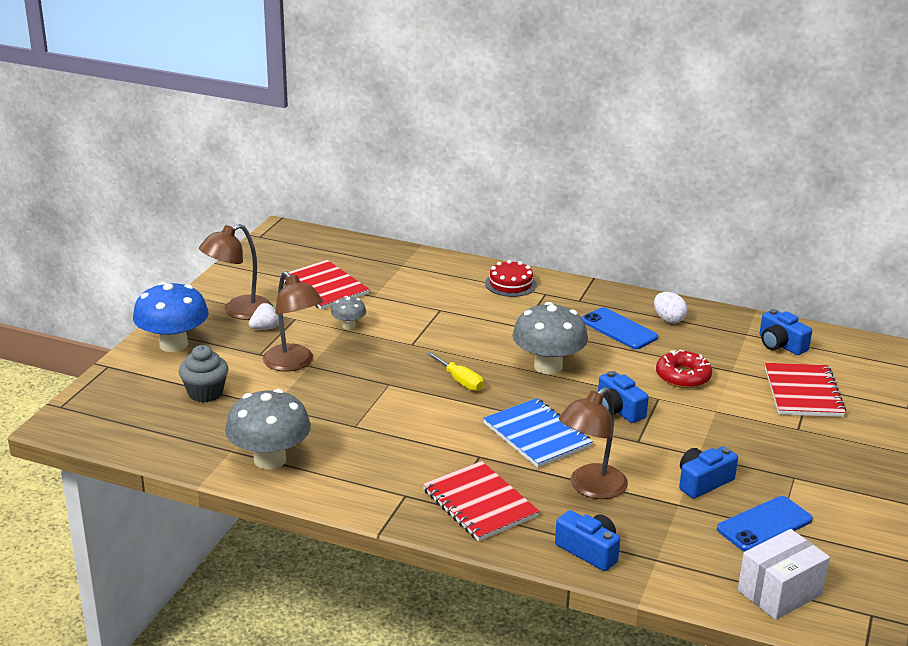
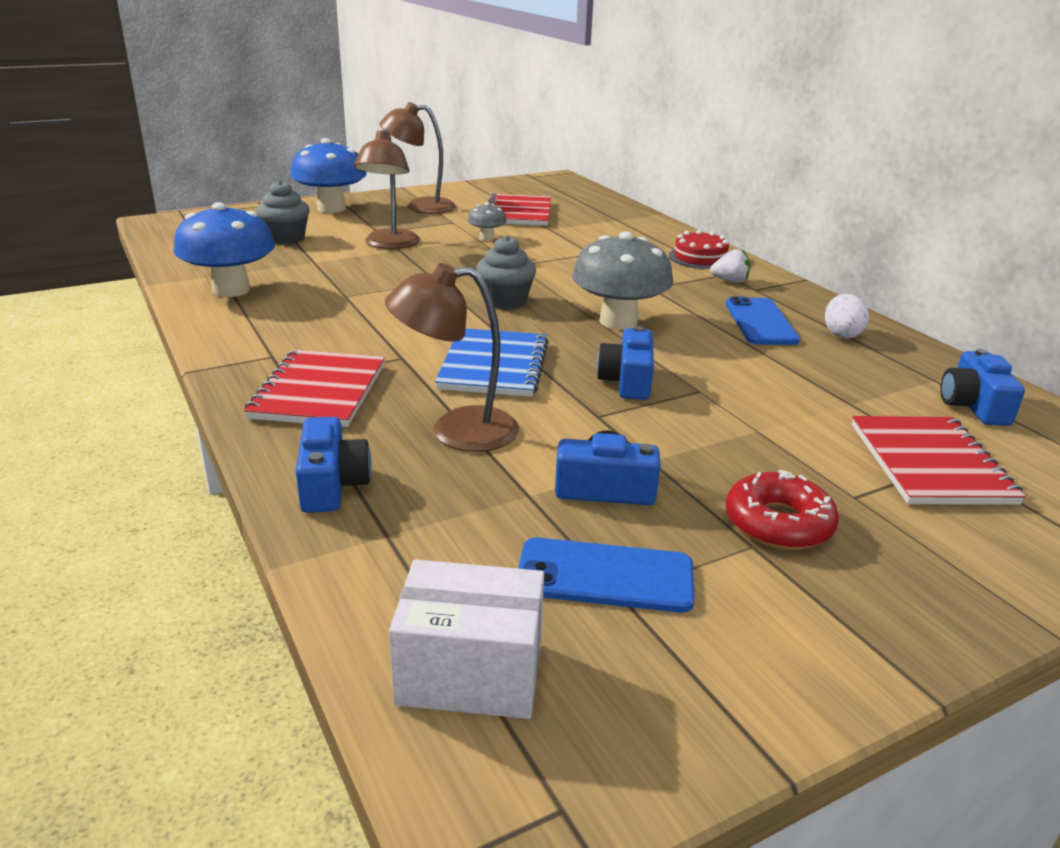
camera: 40 degrees right, 0 degrees up
(265, 328) = (417, 220): white strawberry -> white strawberry (730, 281)
(270, 460) = (231, 290): grey mushroom -> blue mushroom
(460, 381) = (505, 301): yellow screwdriver -> grey cupcake
(683, 376) = (769, 384): red donut -> red donut (778, 523)
(803, 392) = (930, 463): red notebook -> red notebook turned 45 degrees counterclockwise

